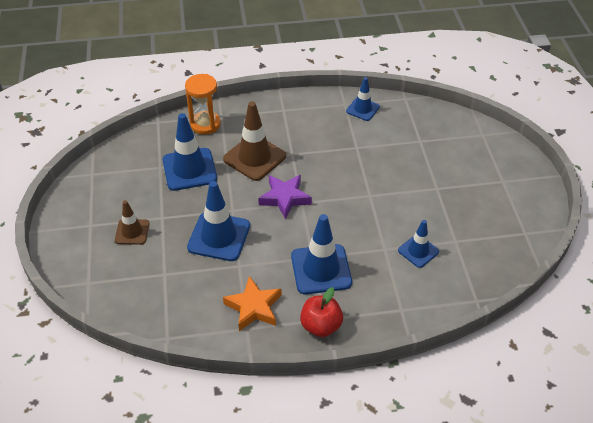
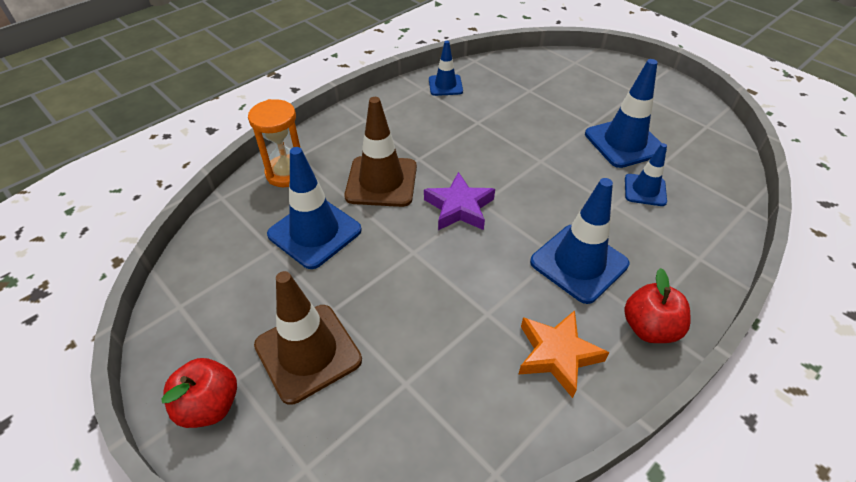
camera: 35 degrees left, 0 degrees up
(70, 230) = (209, 405): none -> red apple
(132, 232) = (308, 352): brown traffic cone -> brown traffic cone, size x1.71
(219, 236) = (428, 292): blue traffic cone -> blue traffic cone (624, 142)

